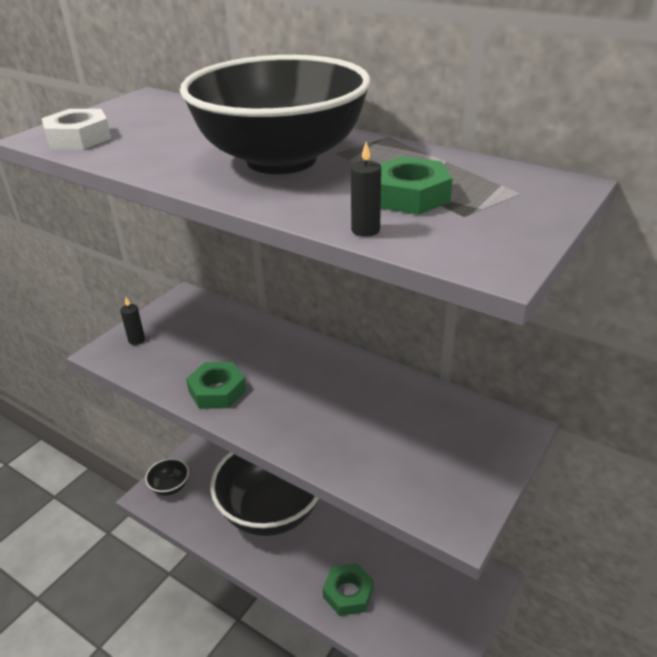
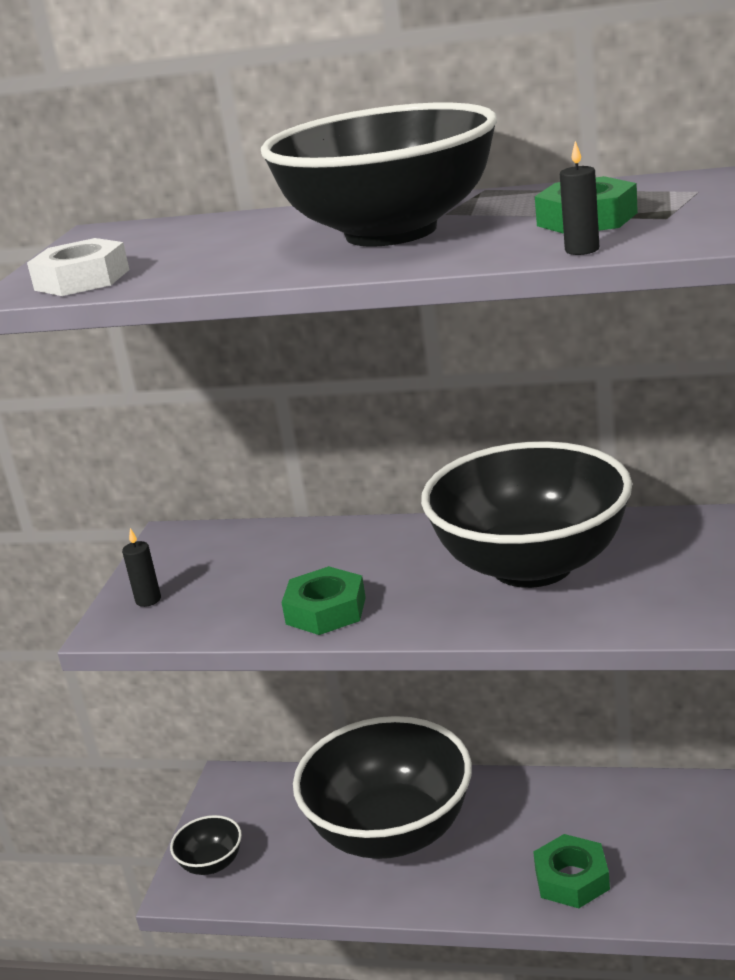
camera: 20 degrees left, 10 degrees down
(358, 409) = (532, 566): none -> black bowl

